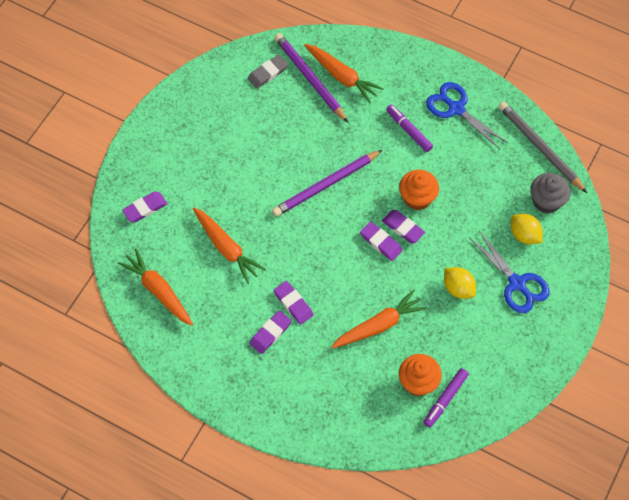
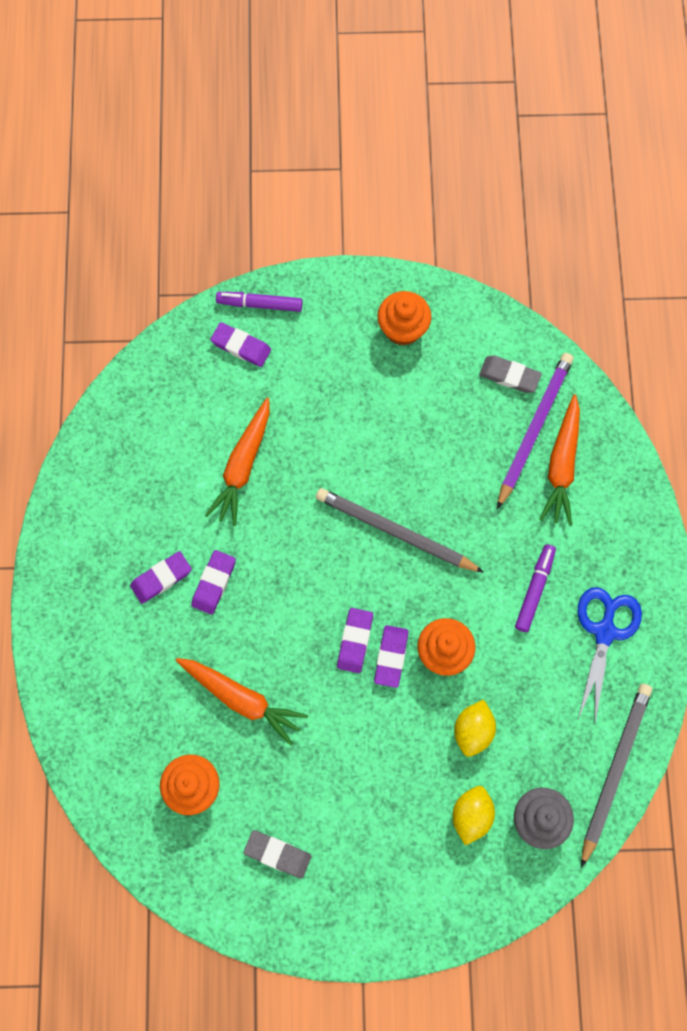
camera: 60 degrees right, 10 degrees up
(158, 291) = (145, 423): orange carrot -> none
(197, 113) = (403, 328): none -> orange cupcake
(270, 333) = (161, 578): purple eraser -> purple eraser turned 45 degrees counterclockwise
(326, 185) = (396, 532): purple pencil -> grey pencil
(445, 399) = (188, 832): purple marker -> purple marker (259, 304)
(458, 288) = (346, 769): yellow lemon -> yellow lemon (473, 730)
(488, 354) = (277, 854): none -> grey eraser
(517, 283) = (396, 841): blue scissors -> none

